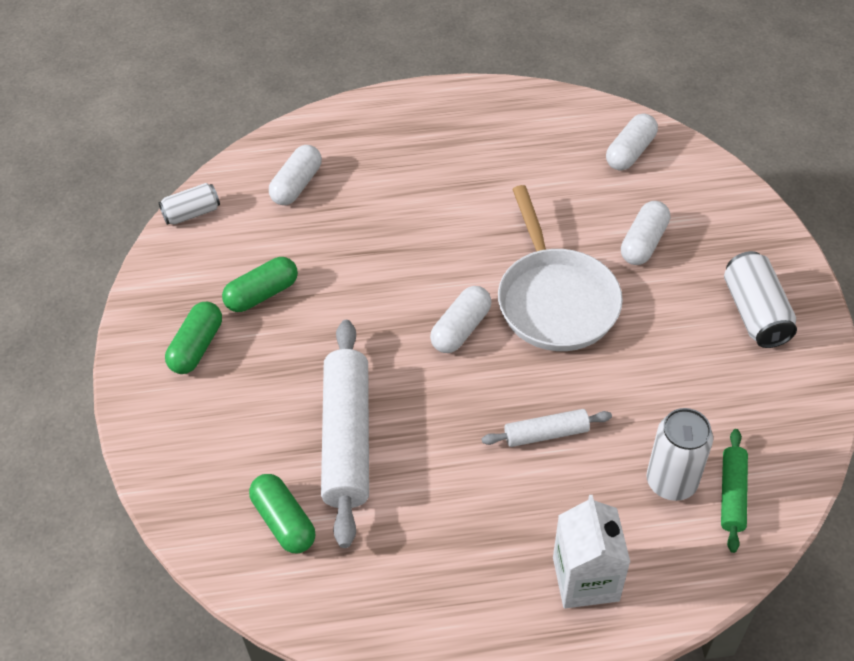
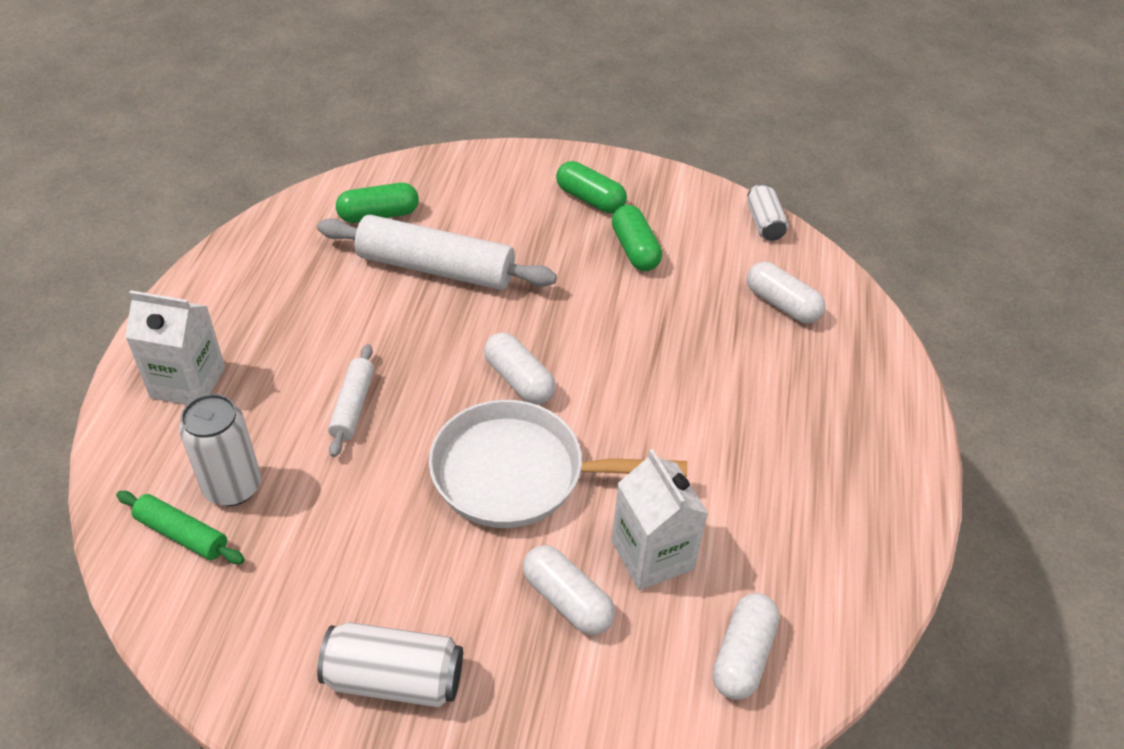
camera: 105 degrees right, 5 degrees down
(582, 209) = (652, 555): none -> white carton
(630, 152) = (742, 655): white capsule -> white capsule turned 60 degrees clockwise

